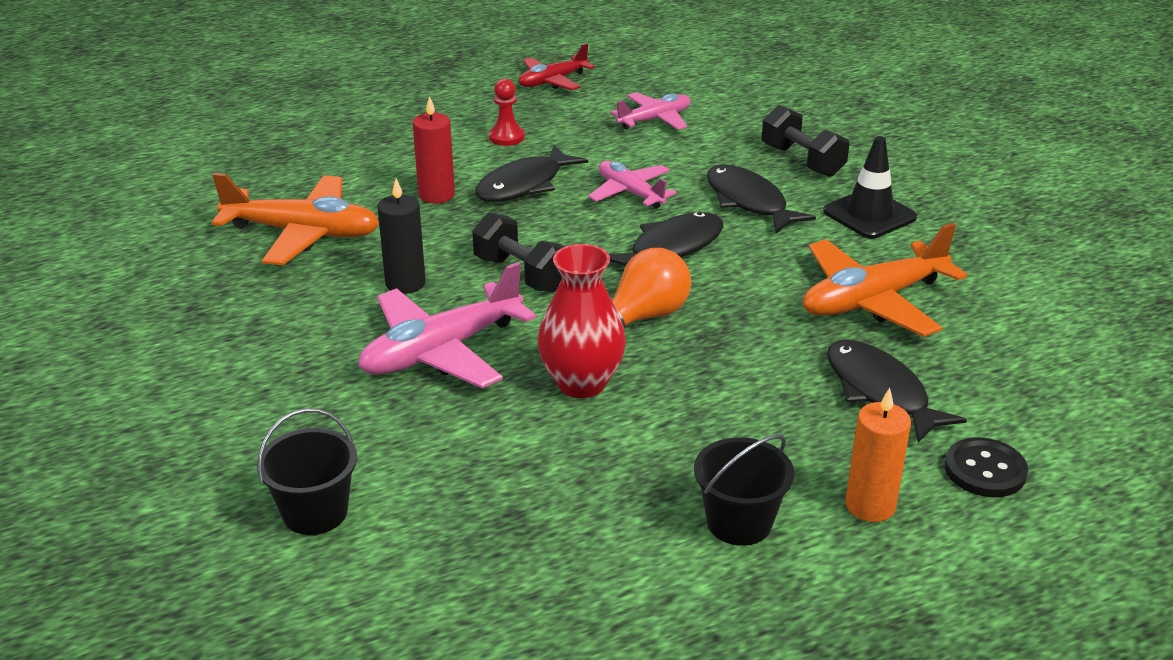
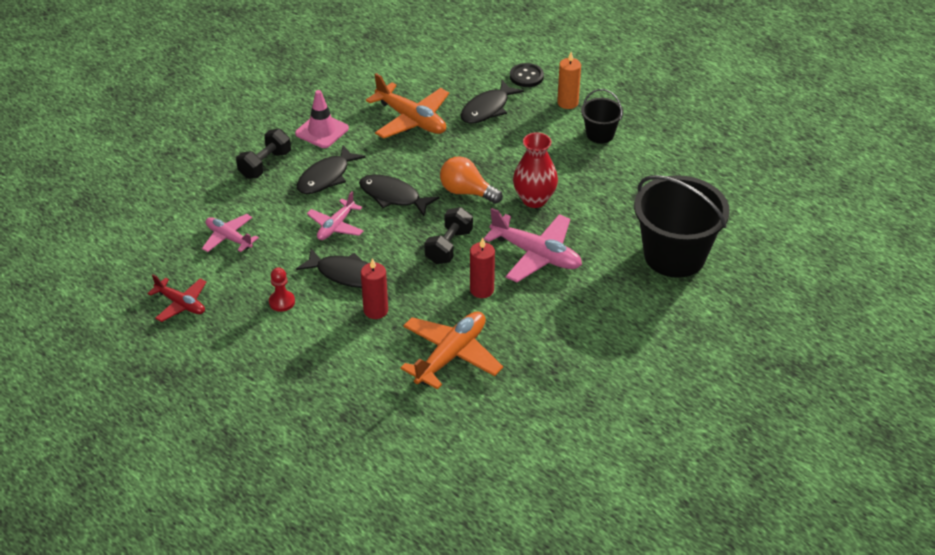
camera: 110 degrees left, 10 degrees up
(302, 233) = (451, 355): orange plane -> orange plane turned 45 degrees clockwise
(315, 512) = (674, 256): black bucket -> black bucket, size x2.02
(405, 283) = (482, 290): black candle -> red candle
(869, 214) = (322, 131): black traffic cone -> pink traffic cone

